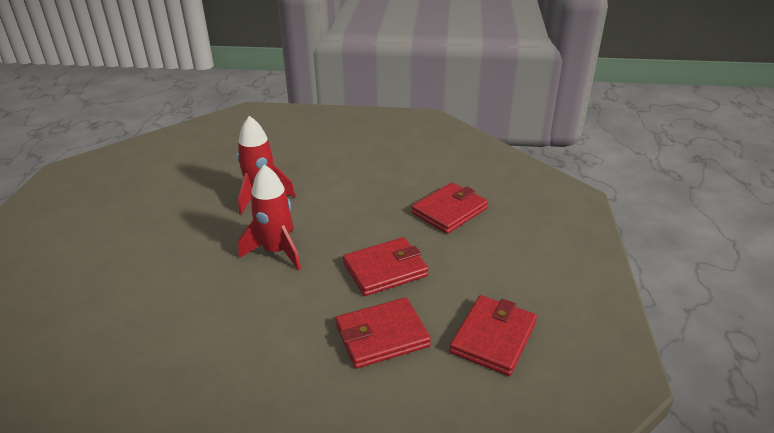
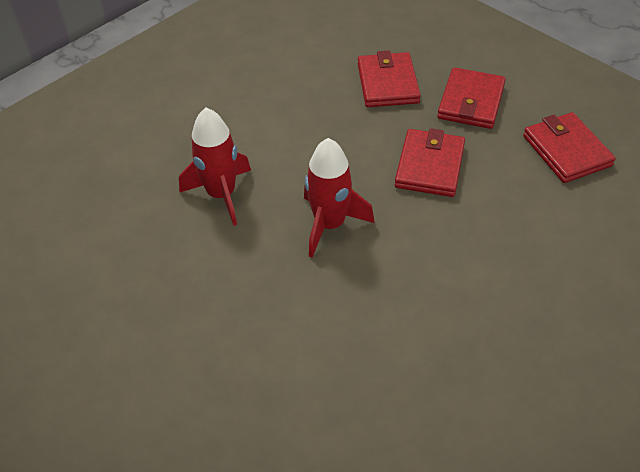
camera: 50 degrees left, 15 degrees up
(382, 336) = (512, 211): red wallet -> red wallet (471, 102)

